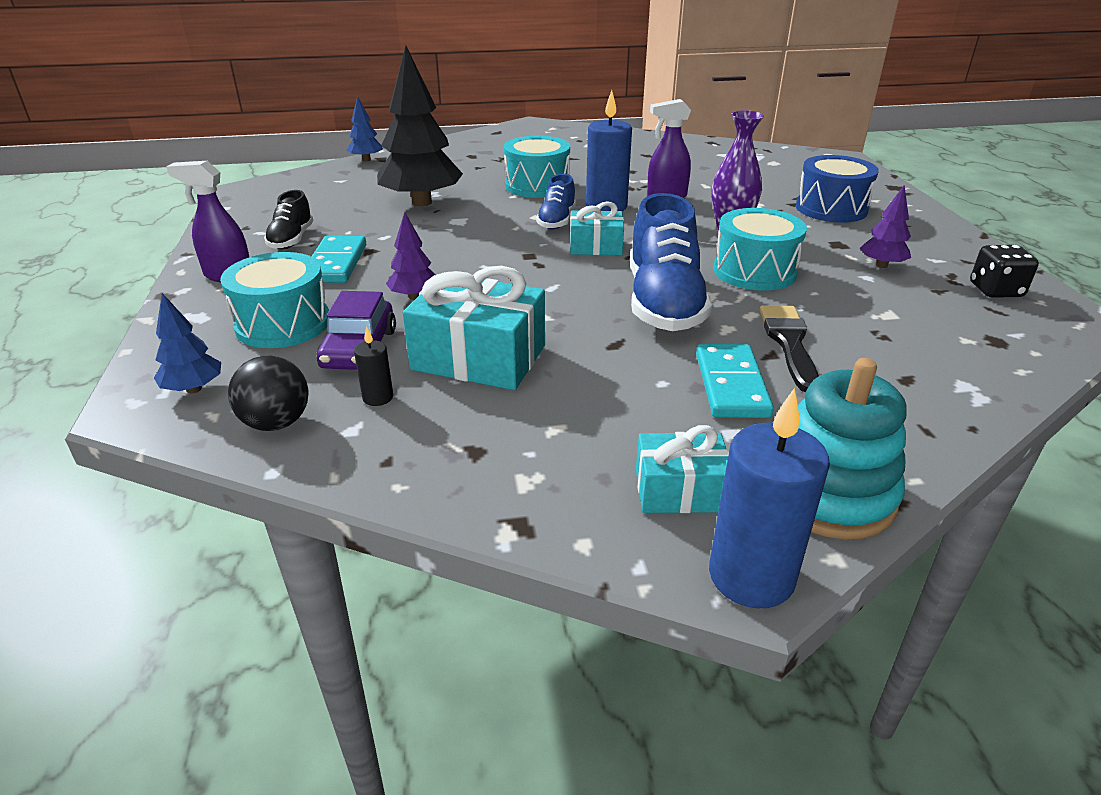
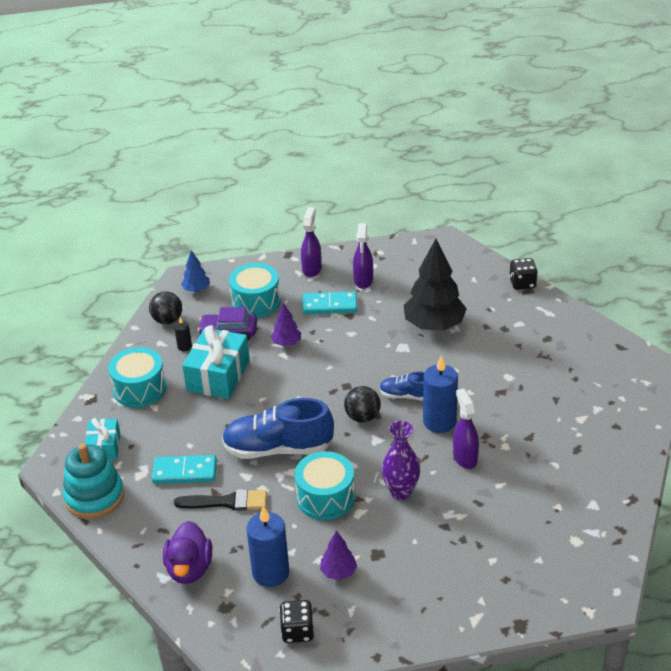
camera: 90 degrees right, 5 degrees up
(291, 240) = (363, 280): black shoe -> purple spray bottle
(366, 160) = (522, 283): blue tree -> black dice
(537, 185) = (480, 381): turquoise drum -> turquoise drum (139, 389)
(596, 246) = (362, 417): turquoise gift -> black ball
(751, 576) = (52, 465): blue candle -> blue candle (270, 573)
(831, 208) = (453, 563): blue drum -> none
(946, 373) = (189, 569): none -> purple duck

